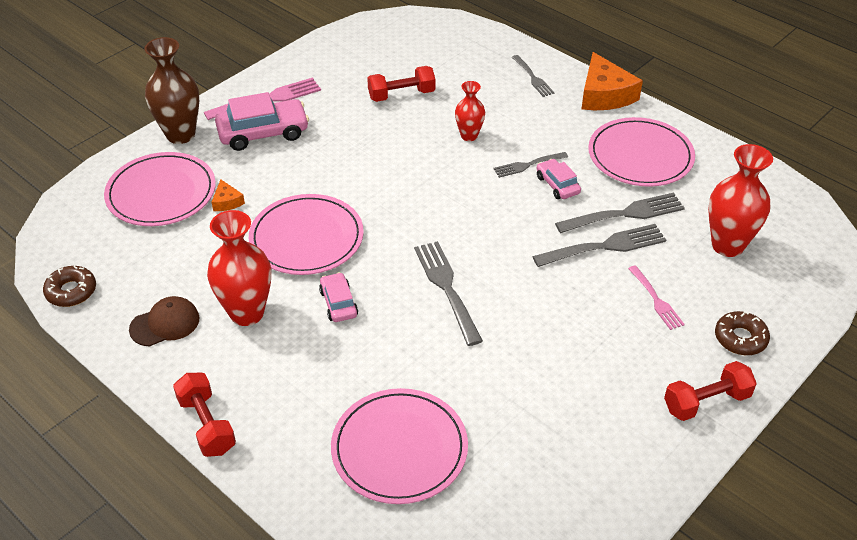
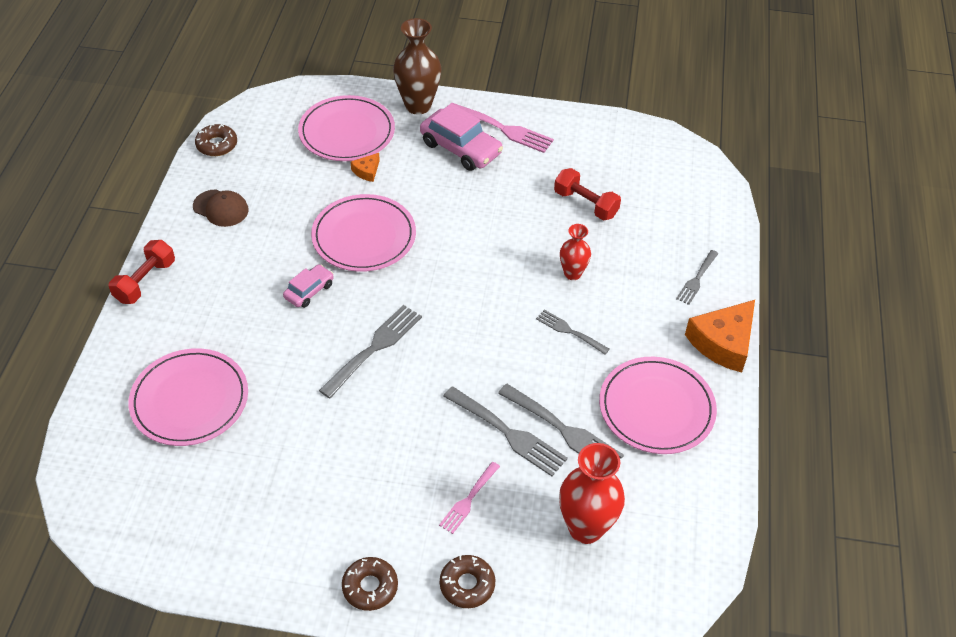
camera: 55 degrees right, 5 degrees up
(247, 313) = (262, 245): red vase -> none
(557, 185) = (561, 364): pink car -> none
(706, 402) = (370, 587): red dumbbell -> brown donut

